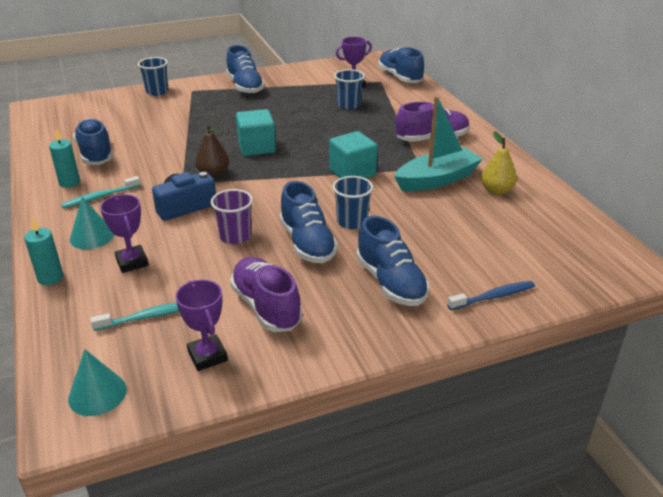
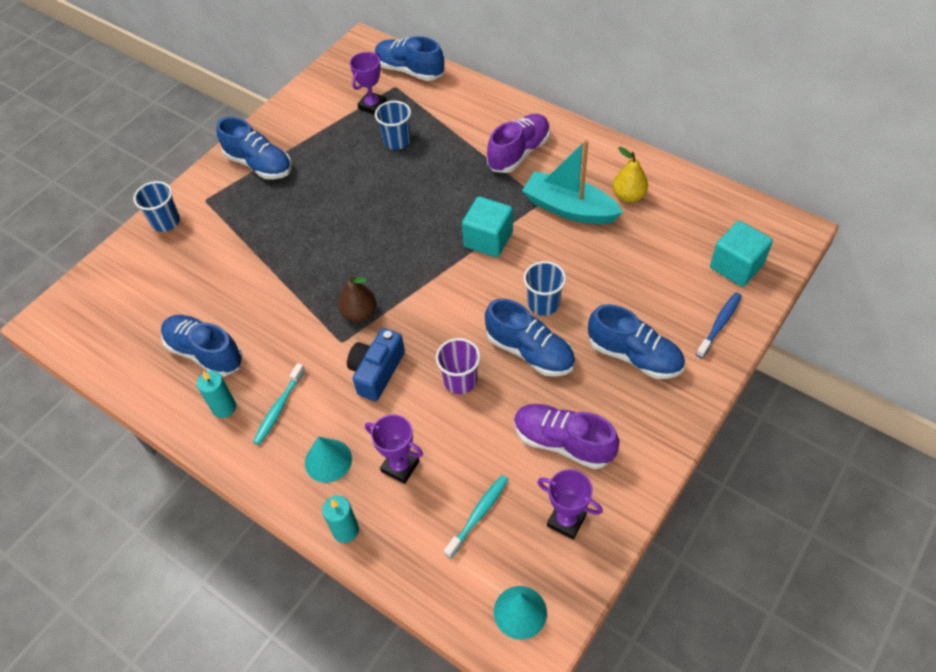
camera: 30 degrees left, 20 degrees up
(256, 147) = (365, 253): turquoise cube -> turquoise cube (736, 266)
(437, 180) = (569, 208): turquoise boat -> turquoise boat turned 90 degrees counterclockwise

